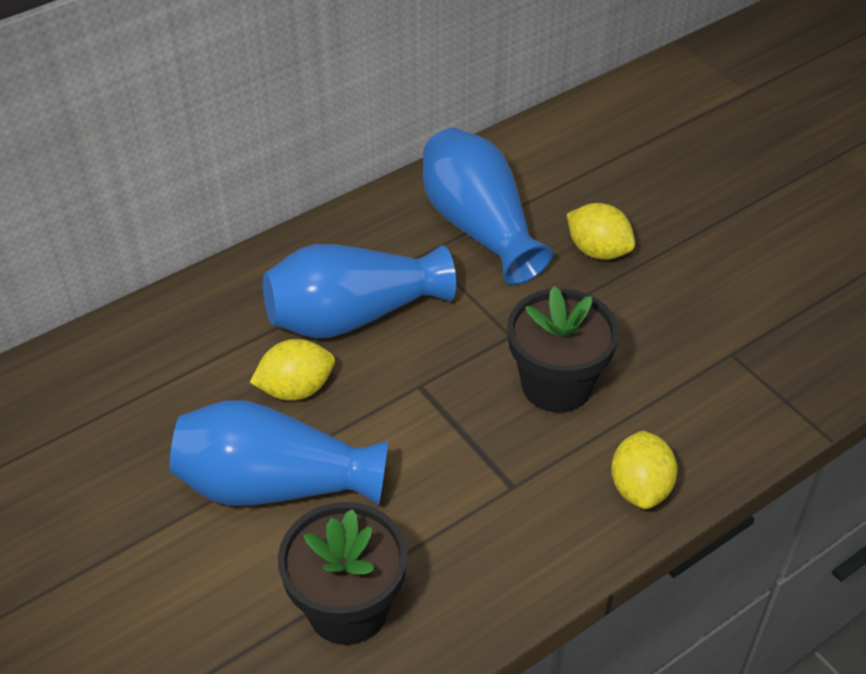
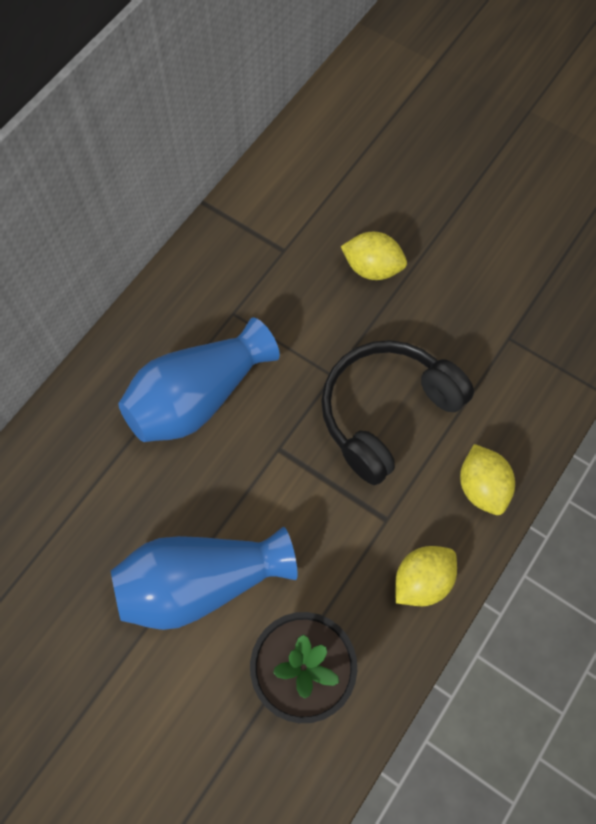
camera: 20 degrees left, 20 degrees up
(296, 389) = (180, 486): yellow lemon -> yellow lemon (422, 581)
(479, 227) = (267, 273): blue vase -> none
(556, 385) = (386, 412): black flower pot -> black headphones

